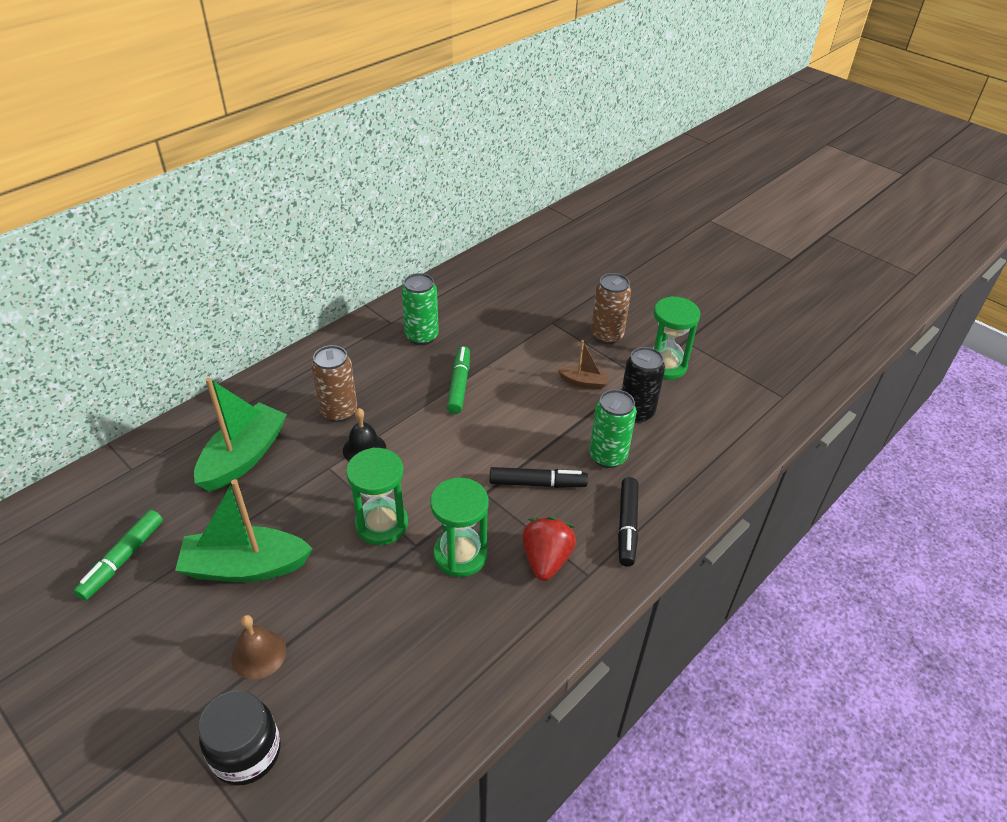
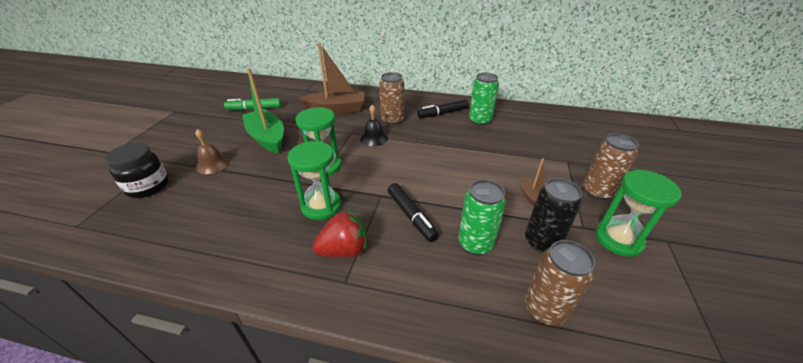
camera: 60 degrees right, 5 degrees down
(244, 457) = (336, 109): green boat -> brown boat
(459, 385) = (459, 148): green marker -> none
(627, 526) = (413, 287): black marker -> black marker (442, 113)
(698, 455) = (545, 309): none -> brown can

